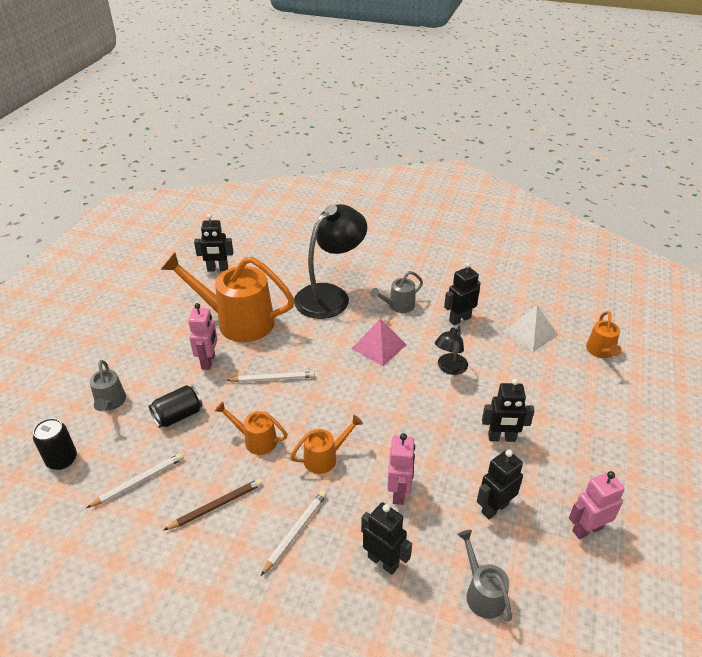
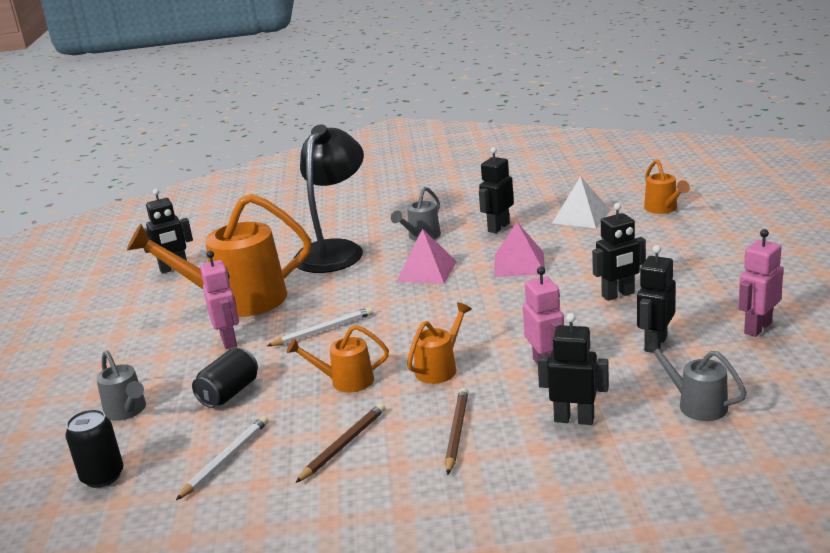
camera: 20 degrees left, 15 degrees down
(295, 532) = (457, 432): white pencil -> brown pencil
(449, 368) = (519, 264): black lamp -> pink pyramid

